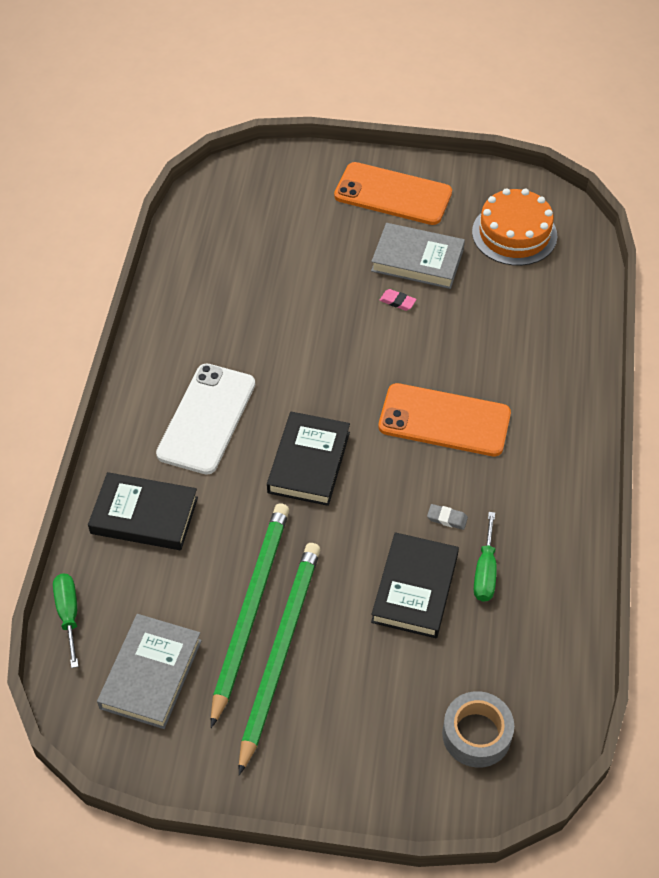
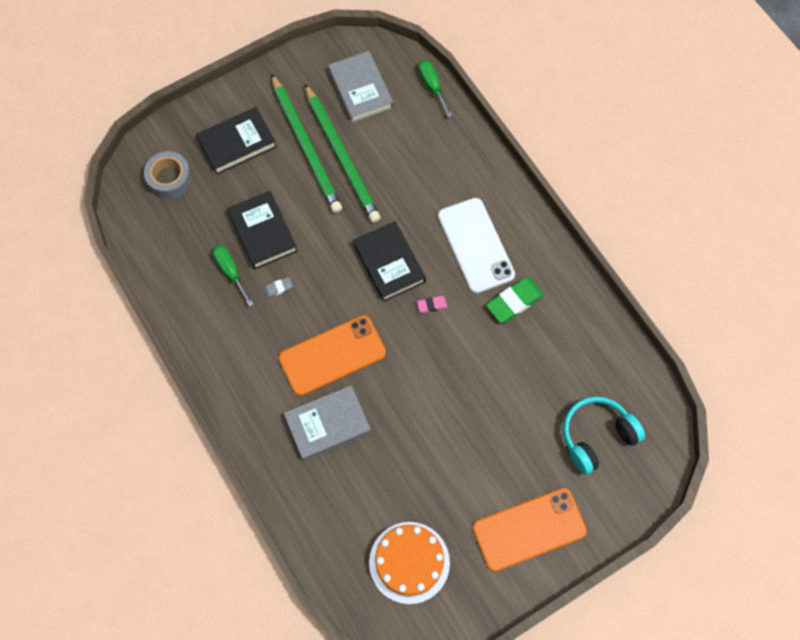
camera: 140 degrees right, 15 degrees up
(68, 614) = (432, 86): green screwdriver -> green screwdriver turned 150 degrees counterclockwise
(144, 515) = (449, 162): black book -> black book (237, 143)
(225, 348) = (514, 301): none -> green eraser
(270, 213) = (597, 436): none -> turquoise headphones
(397, 302) = (439, 428): pink eraser -> pink eraser (432, 305)
(417, 260) = (457, 477): grey book -> grey book (328, 424)

